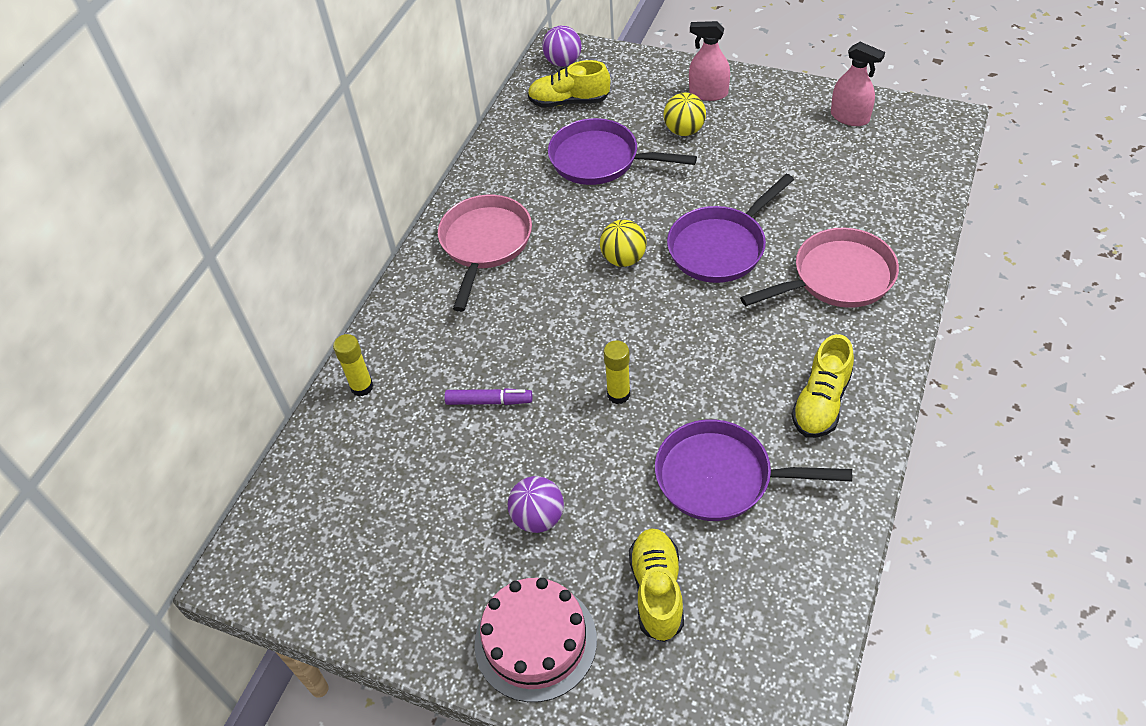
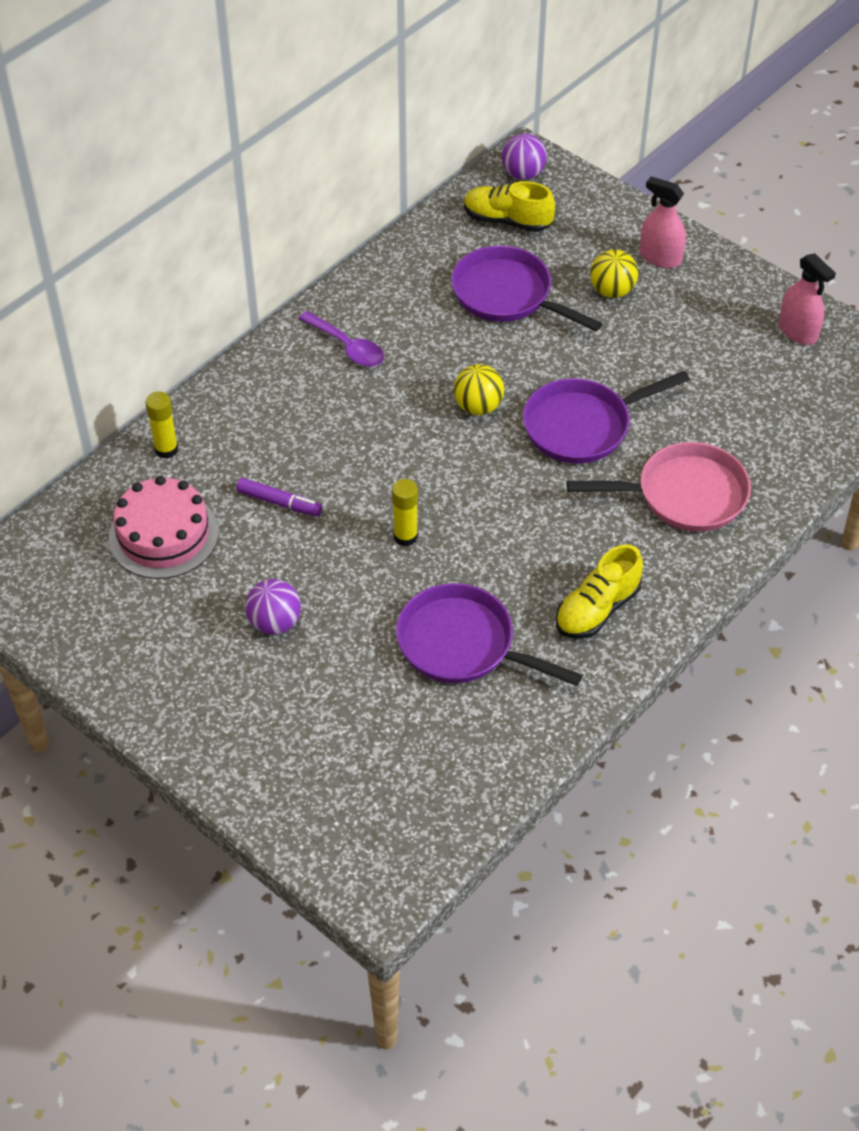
camera: 15 degrees right, 0 degrees up
(485, 244) = (347, 347): pink pan -> purple spoon
(535, 641) = (222, 725): pink cake -> pink cake (163, 535)
(657, 591) = (351, 721): yellow shoe -> none

